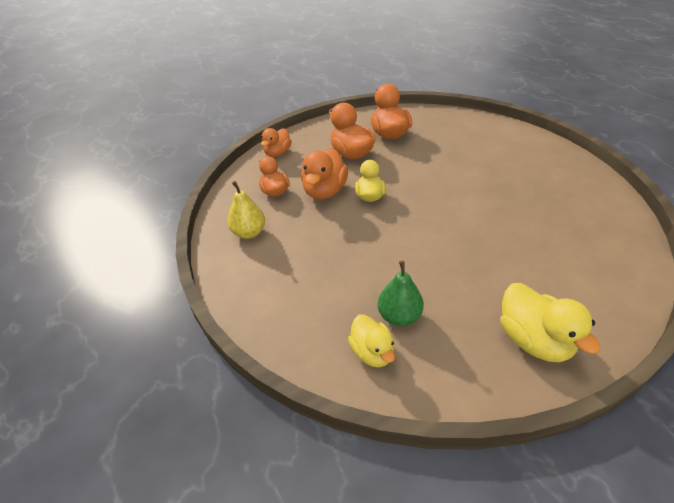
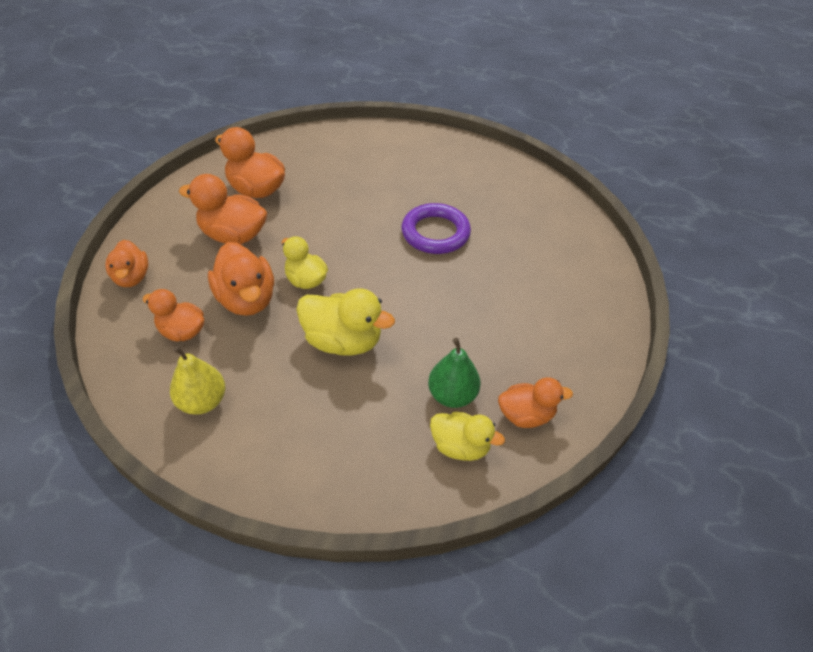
camera: 45 degrees left, 5 degrees up
(443, 364) = (526, 415): none -> orange duck
(490, 206) = (435, 233): none -> purple ring
(533, 340) = (571, 347): yellow duck -> yellow duck (343, 341)

